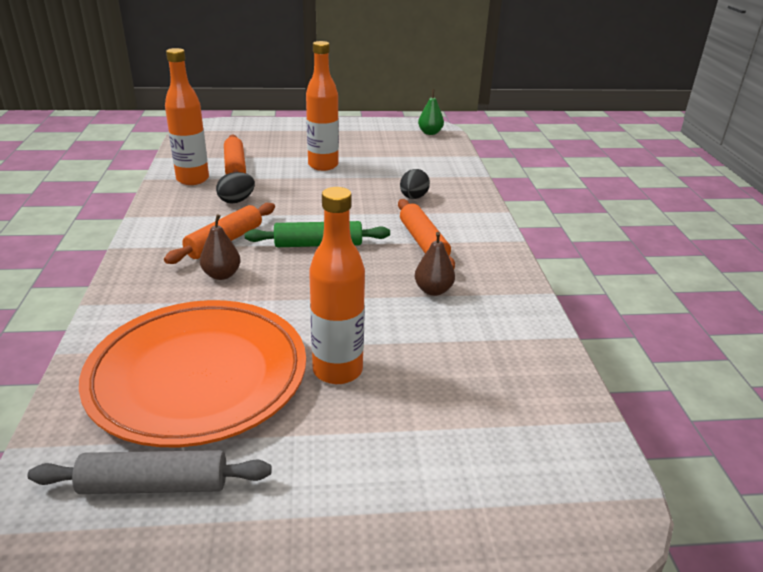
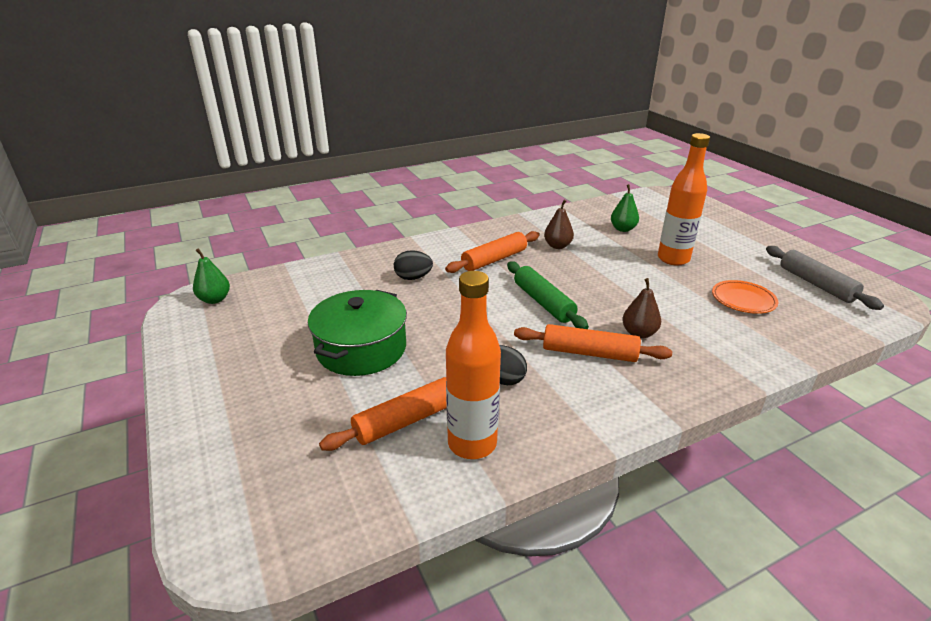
camera: 110 degrees left, 0 degrees up
(198, 377) = (743, 300): orange plate -> orange plate, size x0.41
(323, 165) = (361, 348): orange bottle -> green pot
(457, 365) = (623, 229): none -> green pear

